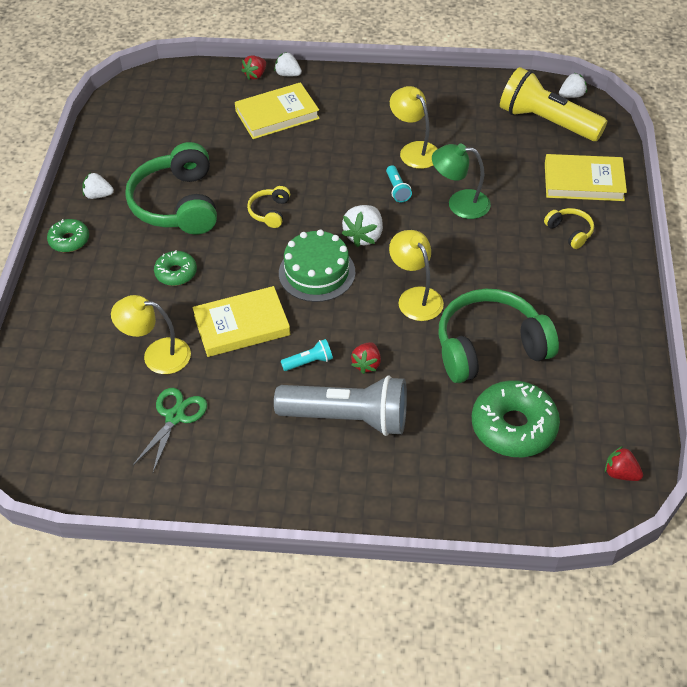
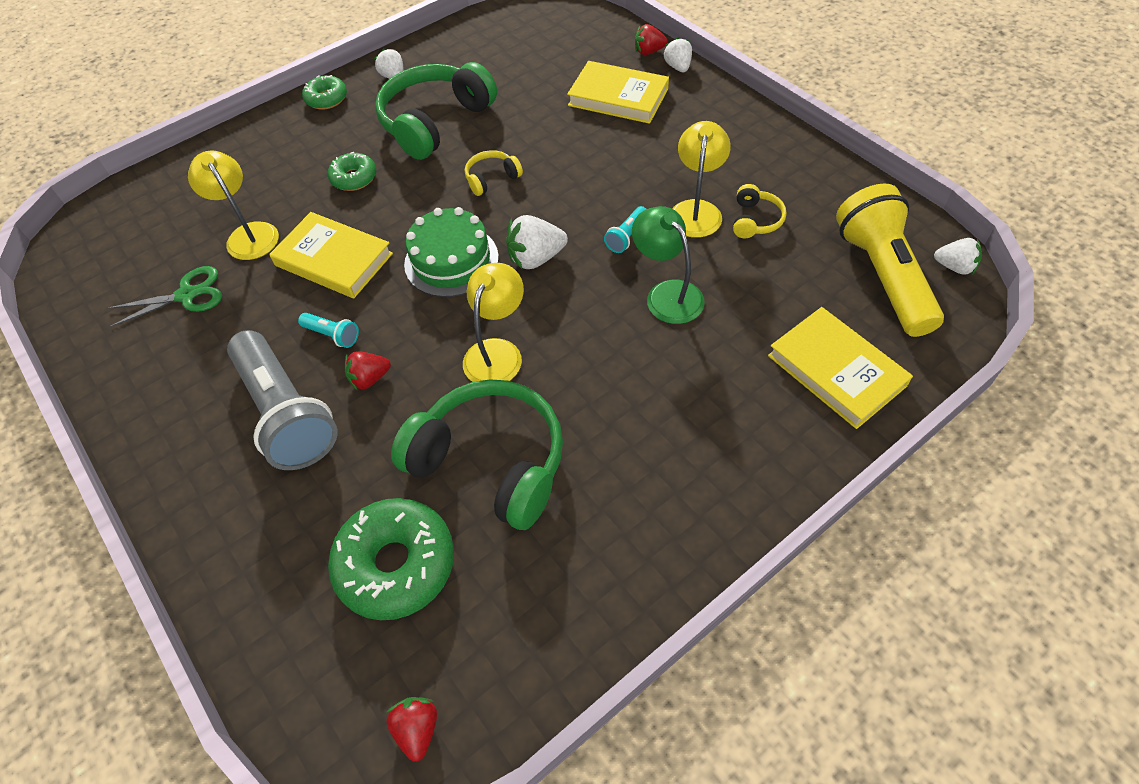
camera: 50 degrees right, 5 degrees up
(570, 232) = (742, 413): yellow headphones -> yellow headphones (755, 220)

